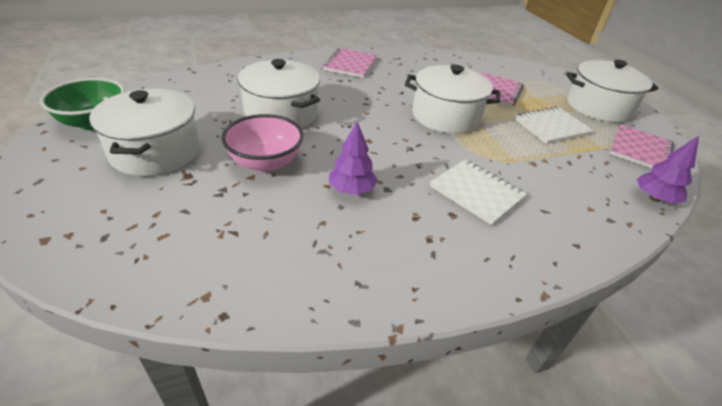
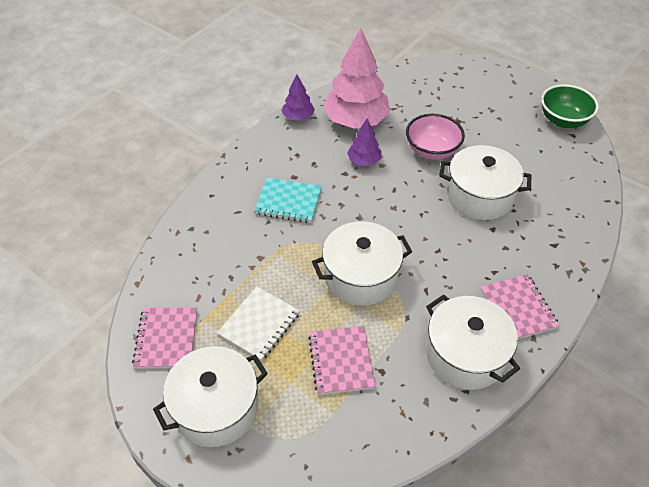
camera: 150 degrees right, 10 degrees up
(155, 152) = (497, 123): white pot -> white pot (465, 355)
(305, 242) = (356, 120): none -> pink tree
(476, 192) = (288, 201): white notebook -> turquoise notebook
(654, 198) = (157, 270): purple tree -> purple tree (298, 117)

